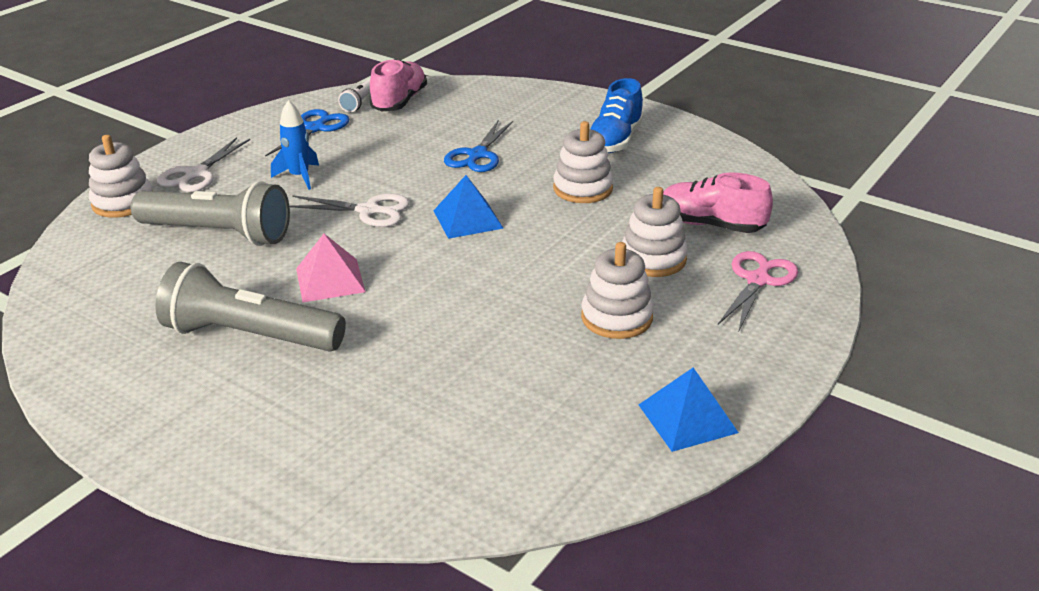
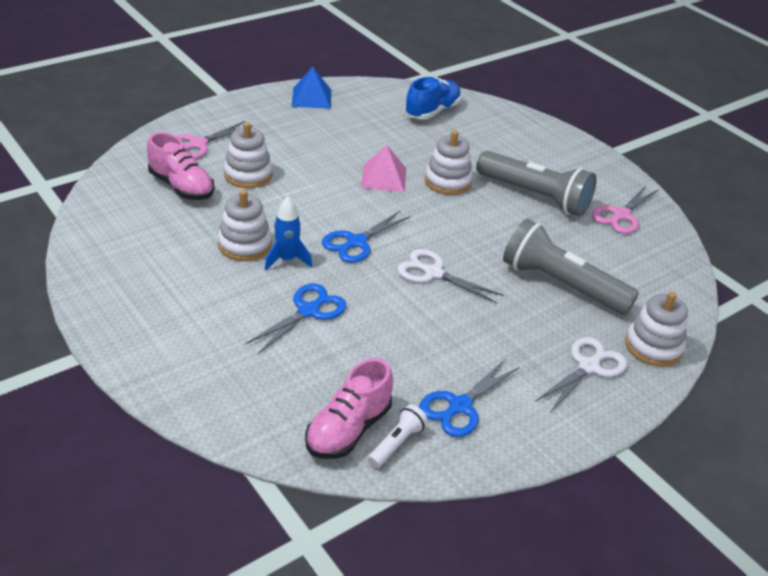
camera: 165 degrees left, 5 degrees up
(117, 341) = (621, 215): none -> pink scissors
(299, 177) = (487, 332): blue rocket -> blue rocket (287, 260)
(330, 280) = (477, 220): pink pyramid -> pink pyramid (383, 177)
(468, 219) = (356, 242): blue pyramid -> blue scissors
(615, 140) = (166, 291): blue shoe -> blue shoe (432, 111)
(616, 317) = (305, 148): white stacking toy -> white stacking toy (448, 181)

